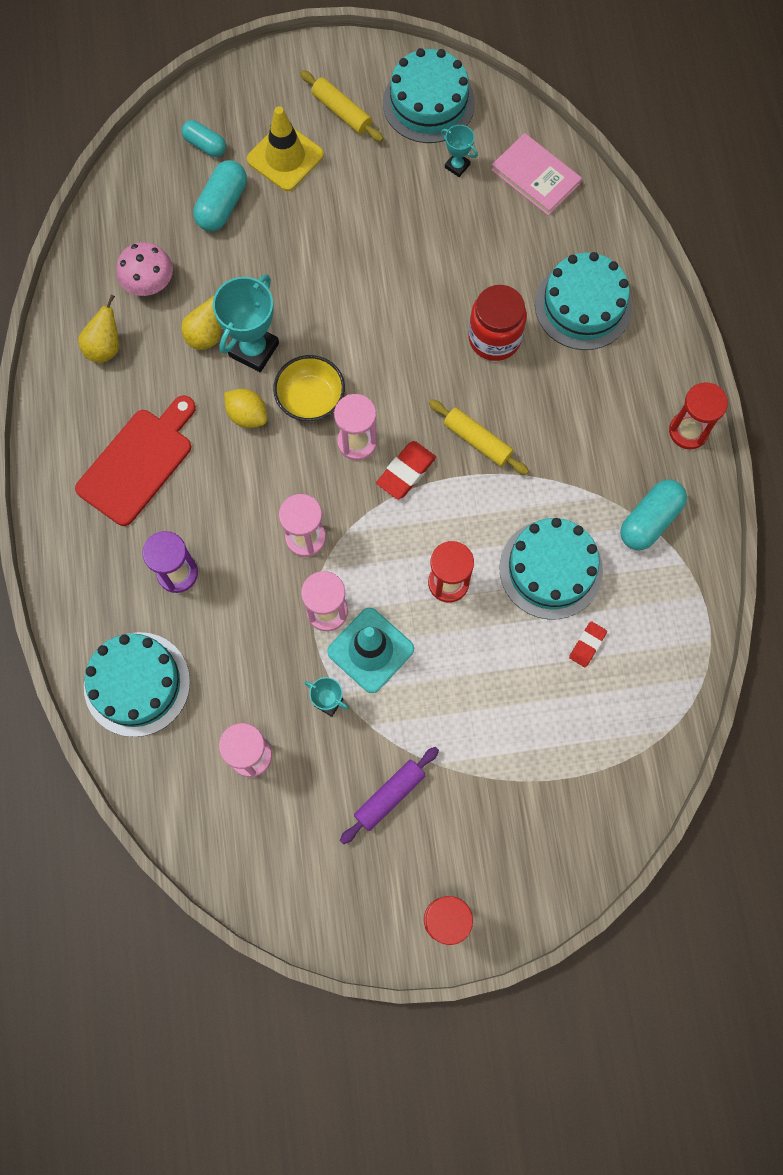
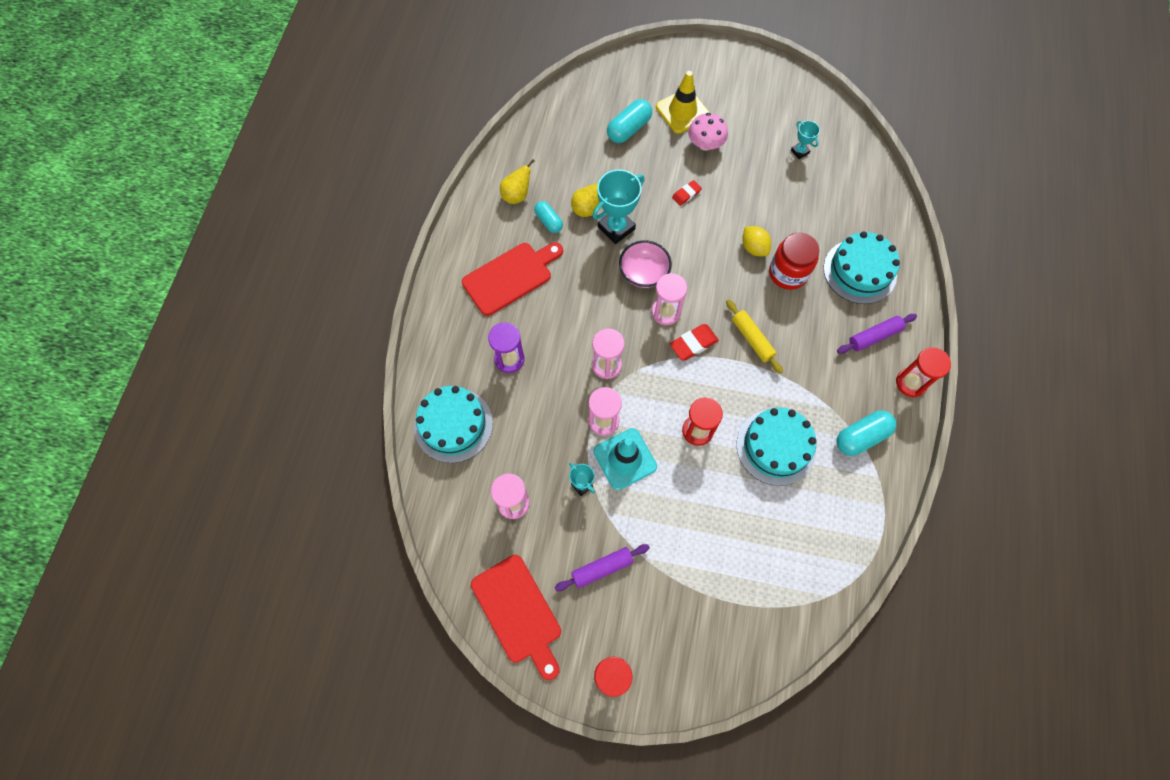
camera: 20 degrees right, 5 degrees down
(149, 283) = (561, 163): pink mushroom -> pink mushroom (705, 144)
(205, 145) = (631, 88): turquoise capsule -> turquoise capsule (548, 221)
(247, 415) = (596, 270): yellow lemon -> yellow lemon (753, 248)
(306, 887) = (518, 613): none -> red cutting board
(310, 399) = (643, 273): yellow bowl -> pink bowl
(341, 112) = (731, 94): yellow rolling pin -> none
(428, 103) = (793, 105): turquoise cake -> none
(535, 177) = (853, 175): pink book -> none
(587, 645) = (785, 511): red eraser -> red eraser (686, 194)
(626, 386) = (874, 336): none -> purple rolling pin

